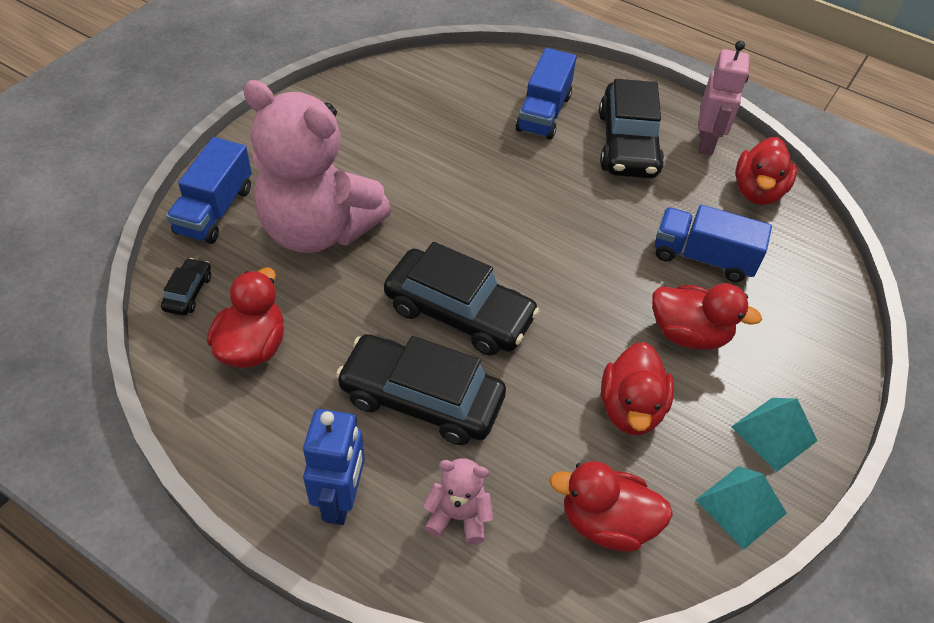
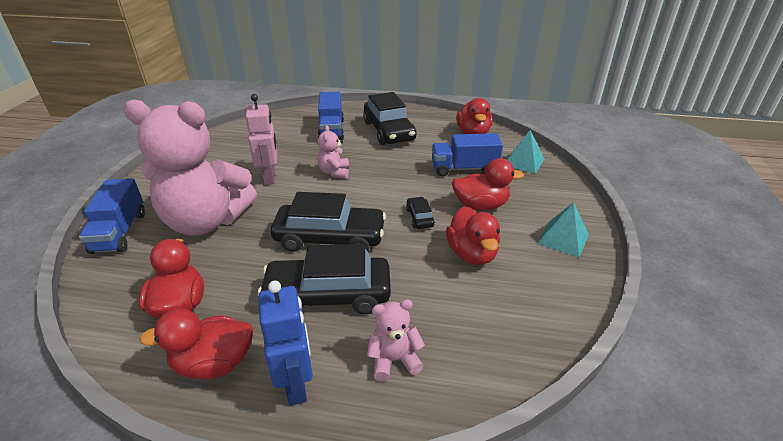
camera: 20 degrees left, 15 degrees down
(188, 292) = (112, 287): black car -> black car (419, 218)
(512, 200) = (334, 172): none -> pink teddy bear
(606, 522) = (498, 324): red duck -> red duck (214, 363)
(706, 142) = (432, 121): pink robot -> pink robot (270, 177)
(741, 506) = (573, 283): turquoise pyramid -> turquoise pyramid (523, 162)

